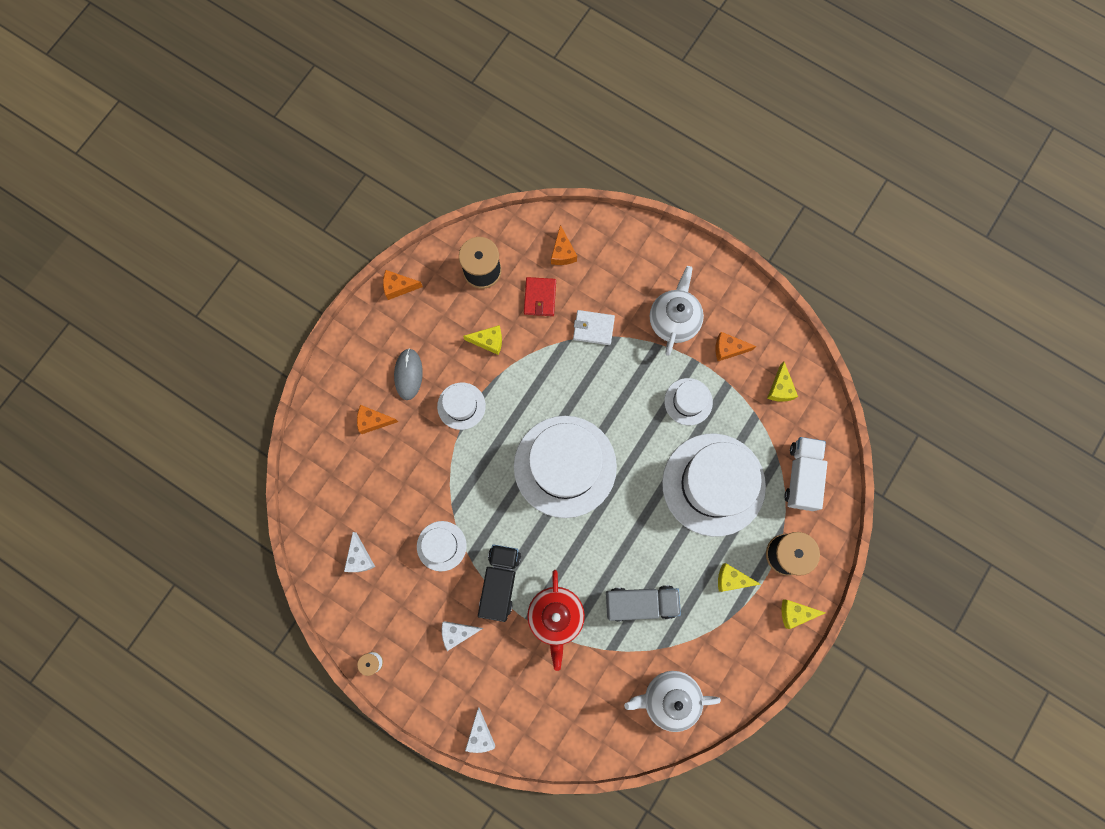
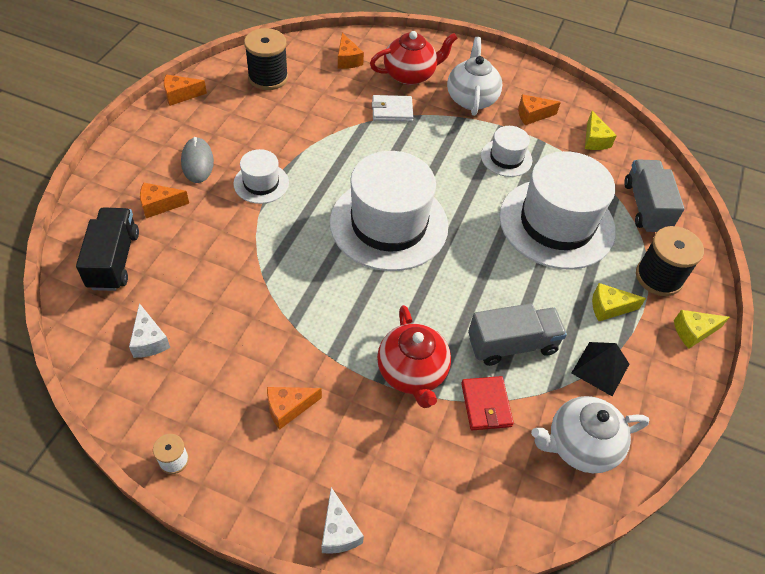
camera: 15 degrees left, 25 degrees down
(441, 546) = (254, 315): white hat -> none
(458, 633) = (288, 408): white cheese -> orange cheese
(488, 341) = (283, 129): yellow cheese -> none
(500, 582) = (334, 344): black truck -> black truck (114, 260)
(540, 297) = (331, 92): red wallet -> red wallet (486, 405)
(620, 281) = (410, 75): none -> red teapot
(706, 635) = (600, 368): none -> black pyramid
(801, 476) = (645, 207): white truck -> grey truck

